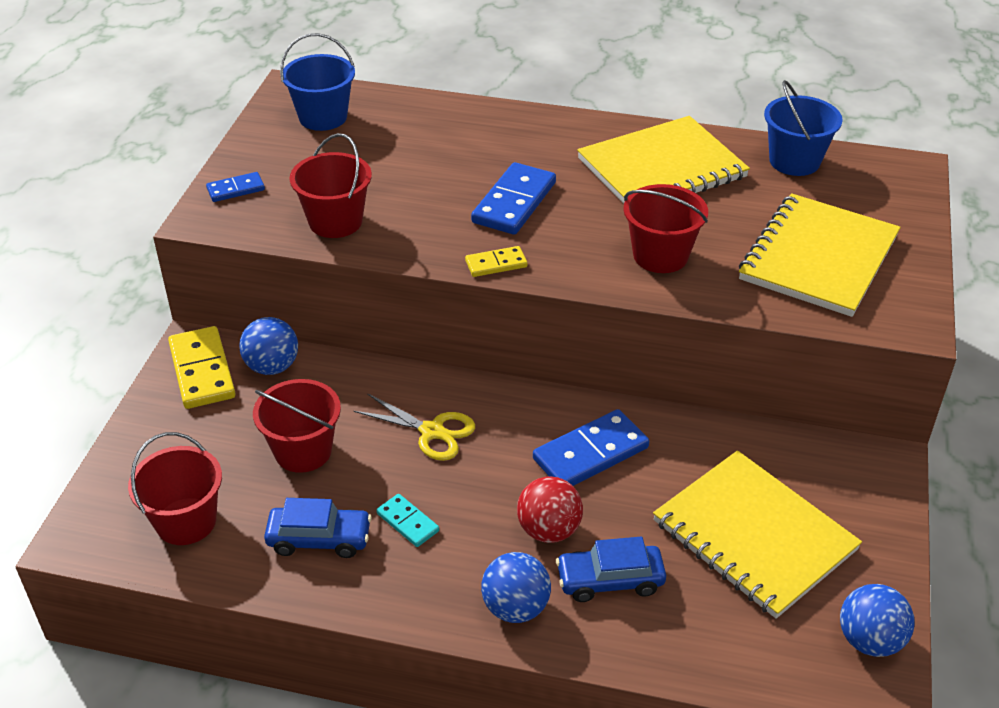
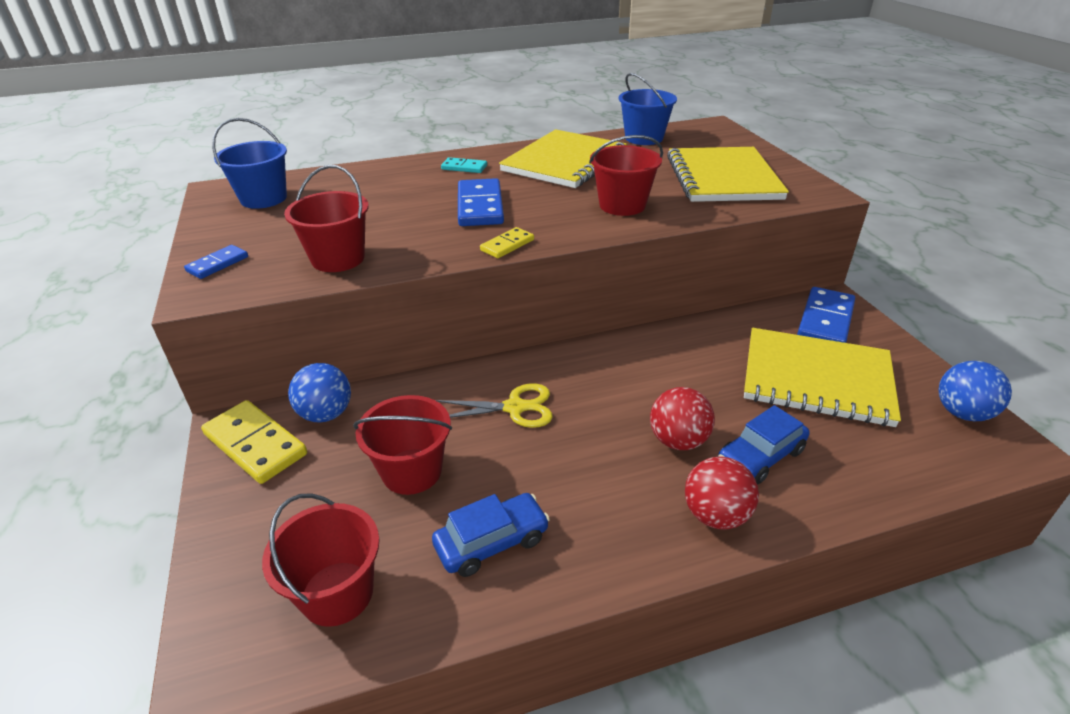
camera: 30 degrees left, 5 degrees down
(407, 522) = (559, 488): turquoise domino -> turquoise domino (464, 167)
(515, 608) = (715, 515): blue ball -> red ball
(590, 453) = (651, 372): blue domino -> blue domino (825, 320)

